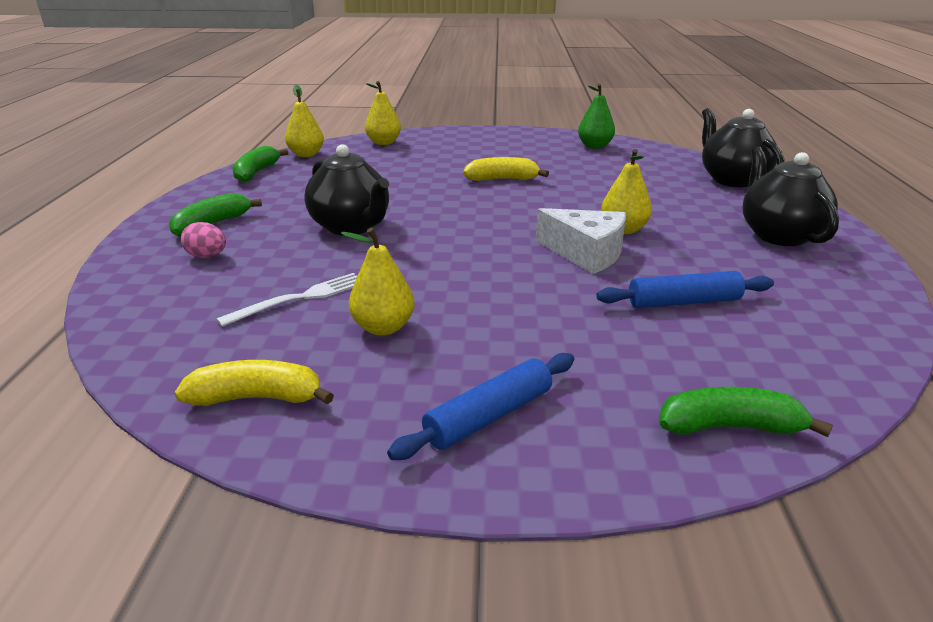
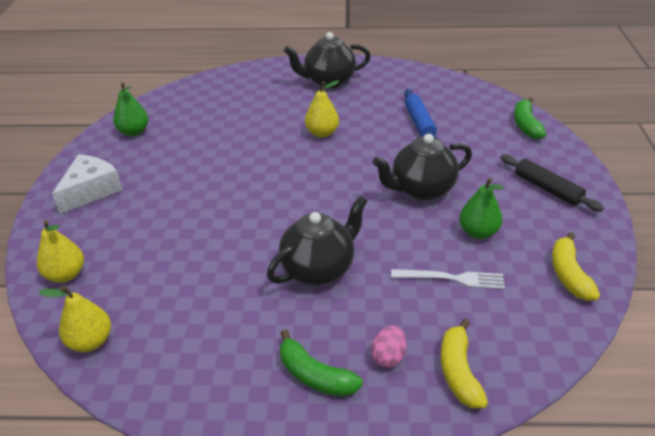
camera: 90 degrees left, 10 degrees up
(256, 172) = (151, 378): green banana -> none
(299, 299) = (451, 278): white fork -> white fork turned 135 degrees clockwise
(383, 327) = (478, 232): yellow pear -> green pear
(489, 416) = (547, 189): blue rolling pin -> black rolling pin
(502, 179) = (212, 185): yellow banana -> yellow banana (458, 371)
(586, 253) = (361, 150): white cheese -> white cheese (91, 191)
(732, 179) = (232, 81): black teapot -> black teapot (421, 189)

